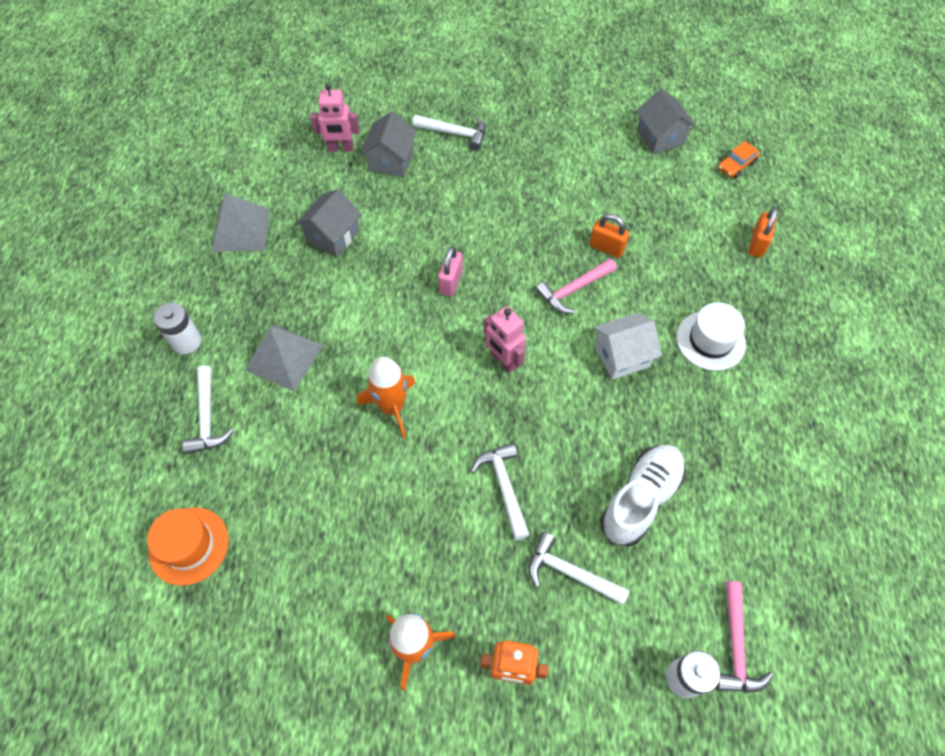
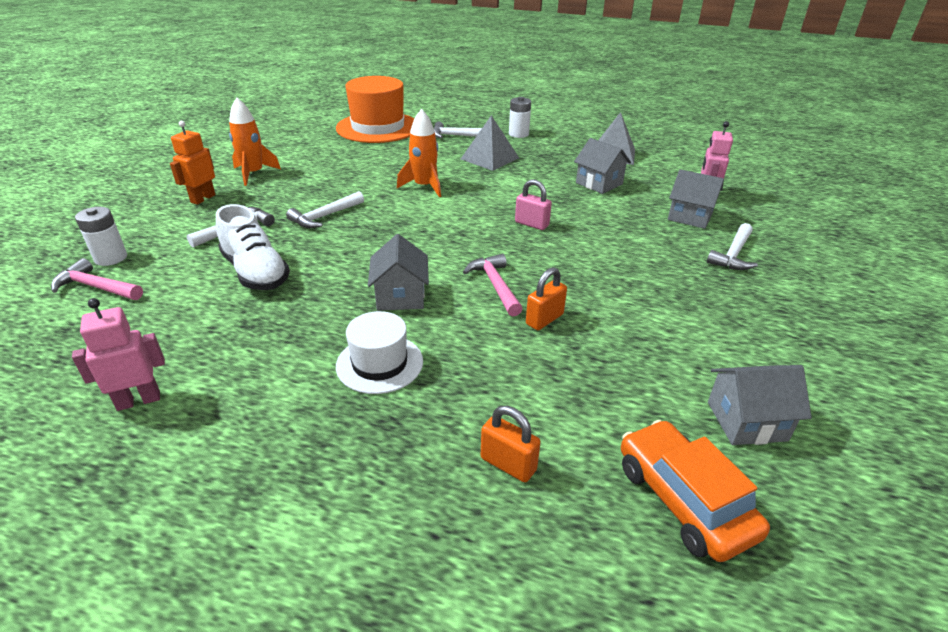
camera: 105 degrees right, 25 degrees down
(189, 545) = (378, 127): orange hat -> orange hat, size x1.80
(503, 361) = (435, 234): pink robot -> pink robot (139, 400)
(504, 487) = (325, 216): white hammer -> white hammer turned 135 degrees clockwise
(621, 356) = (400, 296): white house -> grey house
(736, 165) = (683, 500): orange car -> orange car, size x1.84

